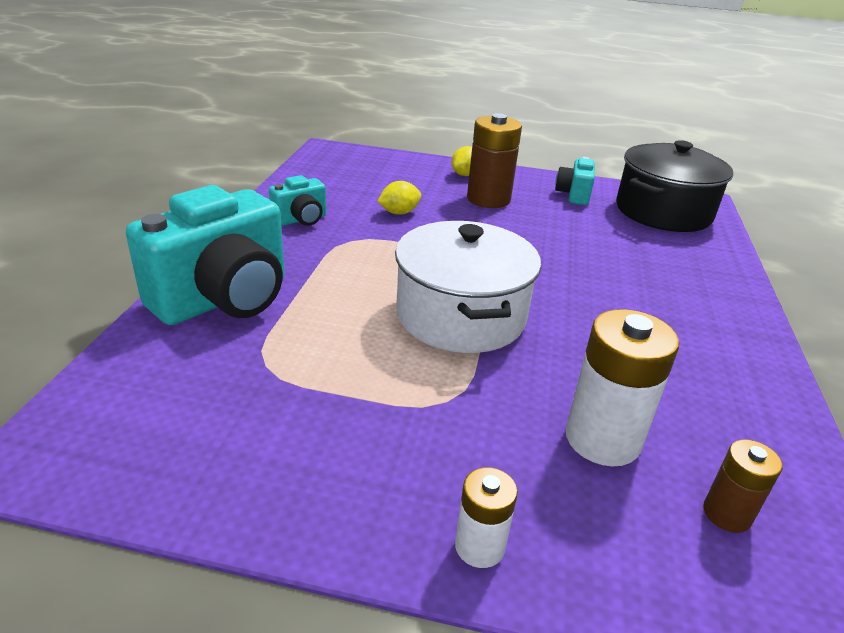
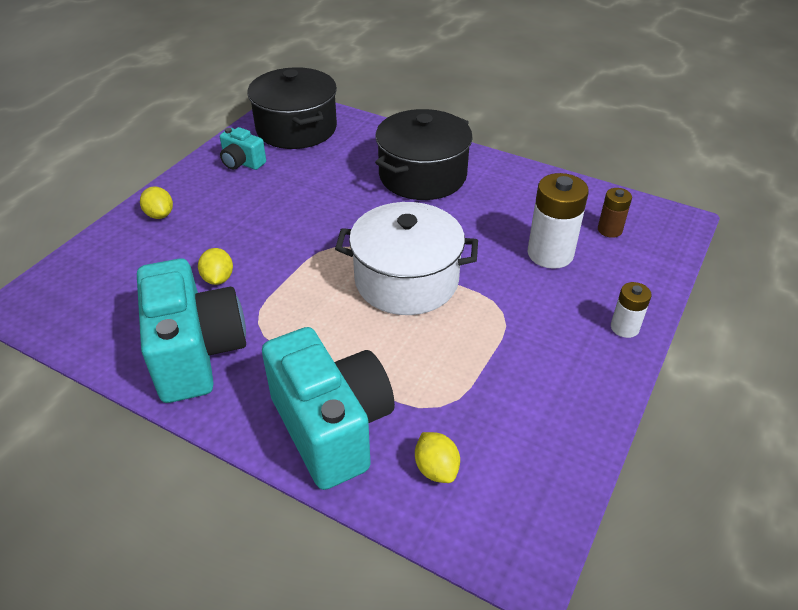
camera: 70 degrees left, 10 degrees up
(172, 373) = (436, 469): none -> yellow lemon
(301, 220) = (196, 353): turquoise camera -> turquoise camera, size x2.08
(488, 199) = (222, 214): brown battery -> none
(669, 302) = (422, 175): none -> black pot

